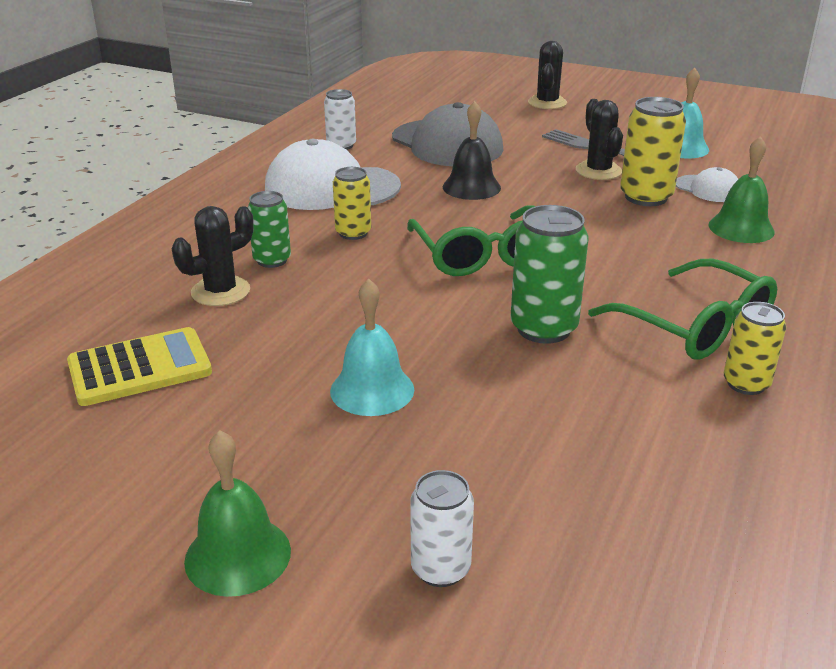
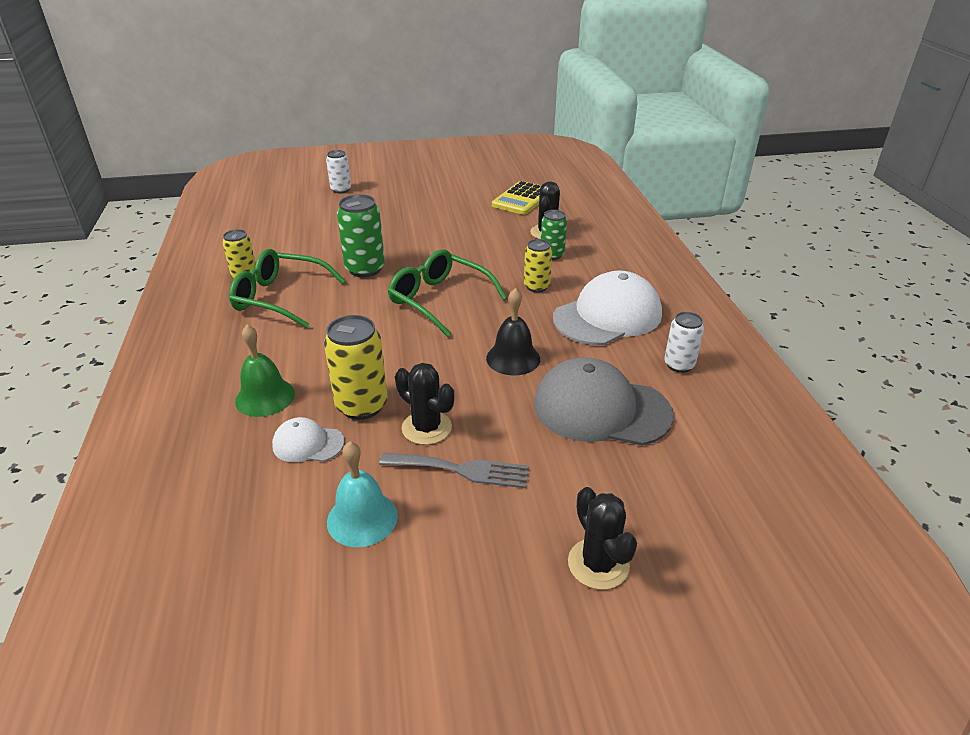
camera: 145 degrees right, 5 degrees up
(238, 555) = (406, 175): green bell -> none
(372, 390) = (419, 221): turquoise bell -> none

